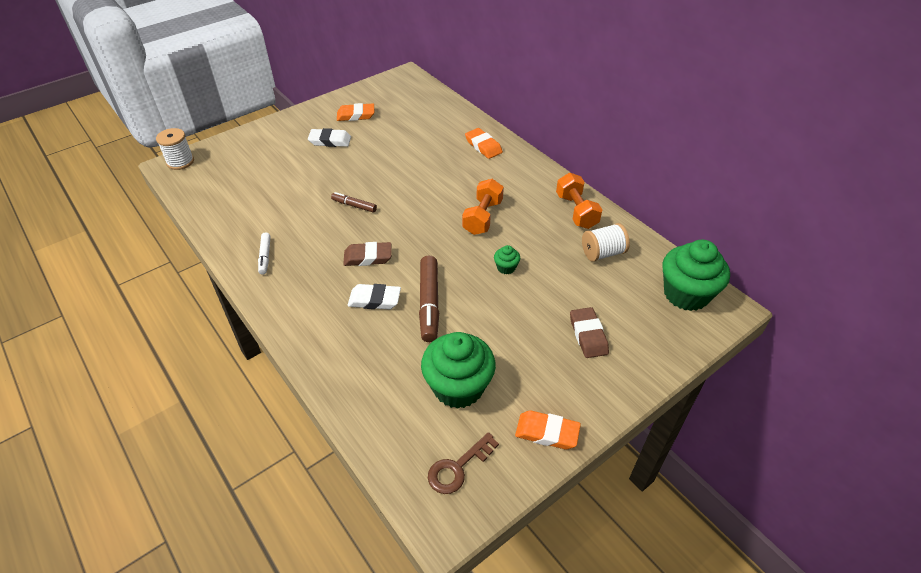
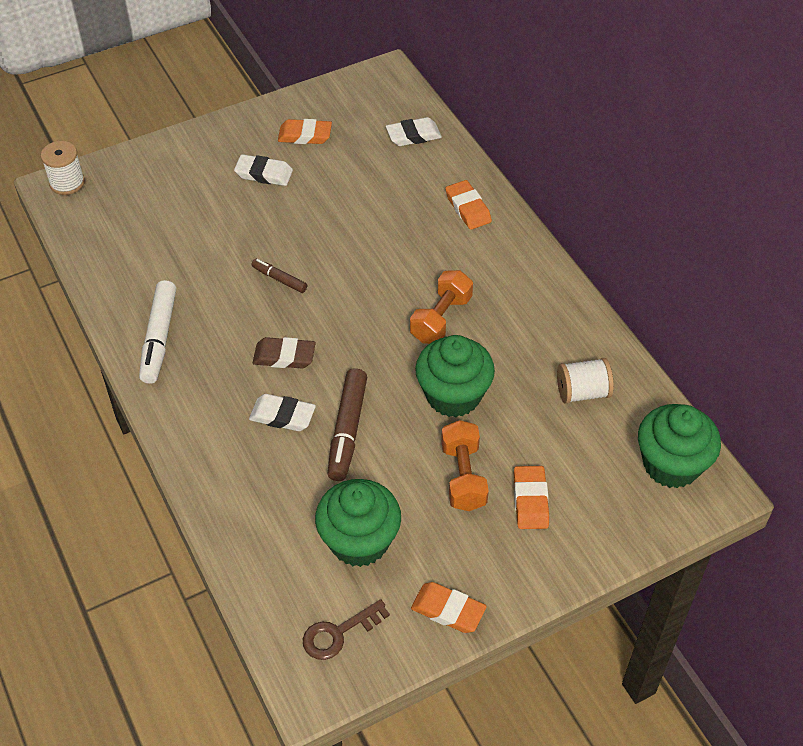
camera: 10 degrees right, 5 degrees up
(265, 256) = (159, 337): white marker -> white marker, size x1.81
(433, 108) = (413, 135): none -> white eraser
(506, 267) = (453, 395): green cupcake -> green cupcake, size x2.32
(576, 211) = (566, 326): orange dumbbell -> orange dumbbell (463, 476)
(588, 335) = (530, 500): brown eraser -> orange eraser

